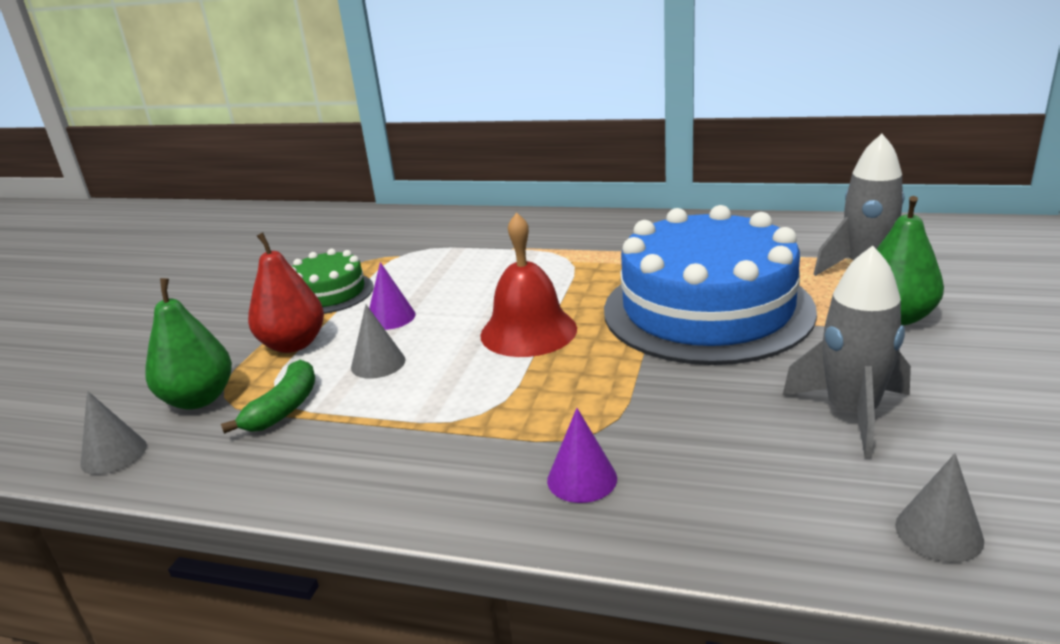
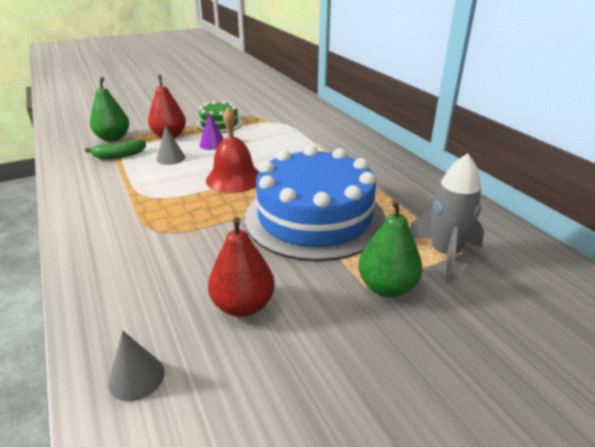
camera: 45 degrees right, 5 degrees up
(114, 454) = (66, 142): grey cone -> none
(582, 479) = (114, 242): purple cone -> none
(851, 413) = (243, 305): grey rocket -> red pear

